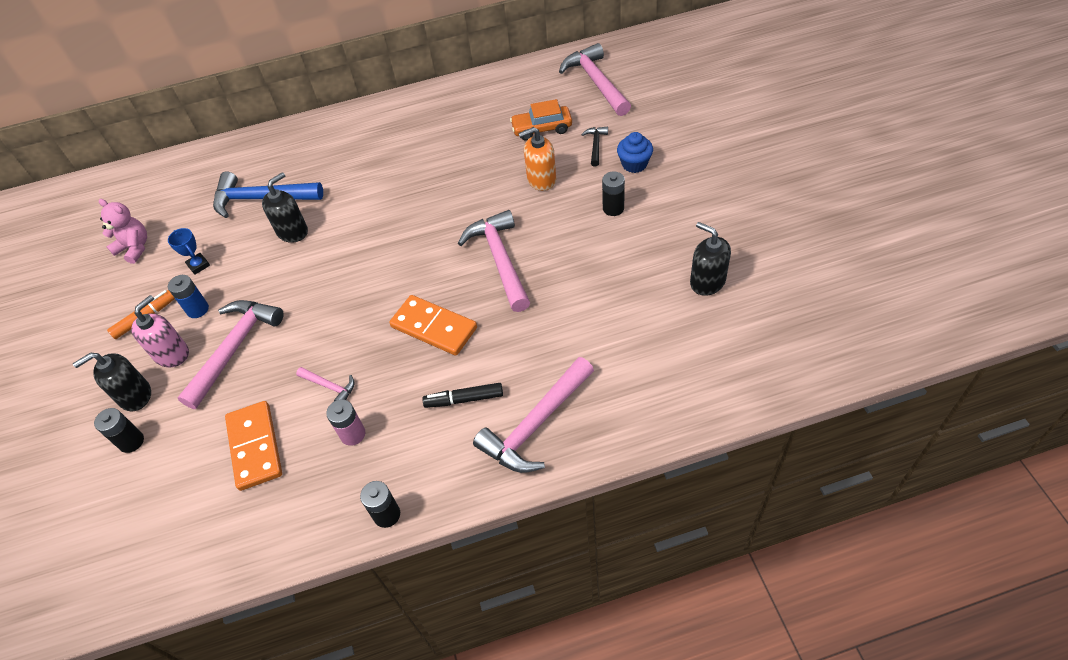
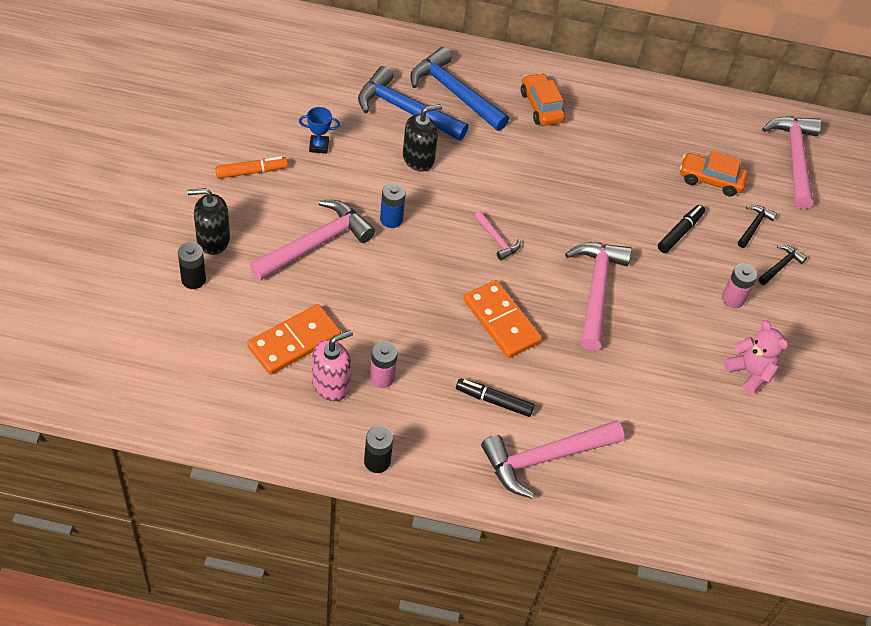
camera: 15 degrees right, 0 degrees up
(135, 248) = (269, 98): pink teddy bear -> pink teddy bear (750, 373)
(172, 354) = (260, 219): pink soap dispenser -> pink soap dispenser (331, 384)
(197, 309) = (300, 189): blue battery -> blue battery (391, 219)
(198, 265) = (319, 146): blue trophy -> blue trophy turned 75 degrees counterclockwise
(255, 447) = (294, 342): orange domino -> orange domino turned 45 degrees clockwise
(297, 165) = (454, 93): none -> blue hammer
(330, 386) = (382, 324): pink hammer -> pink hammer (497, 240)
(375, 141) = (541, 106): none -> orange car
(541, 179) = (680, 232): orange soap dispenser -> black marker
(613, 208) = (733, 299): black battery -> pink battery
(634, 164) = (780, 266): blue cupcake -> black hammer
(707, 282) = (779, 418): black soap dispenser -> none

